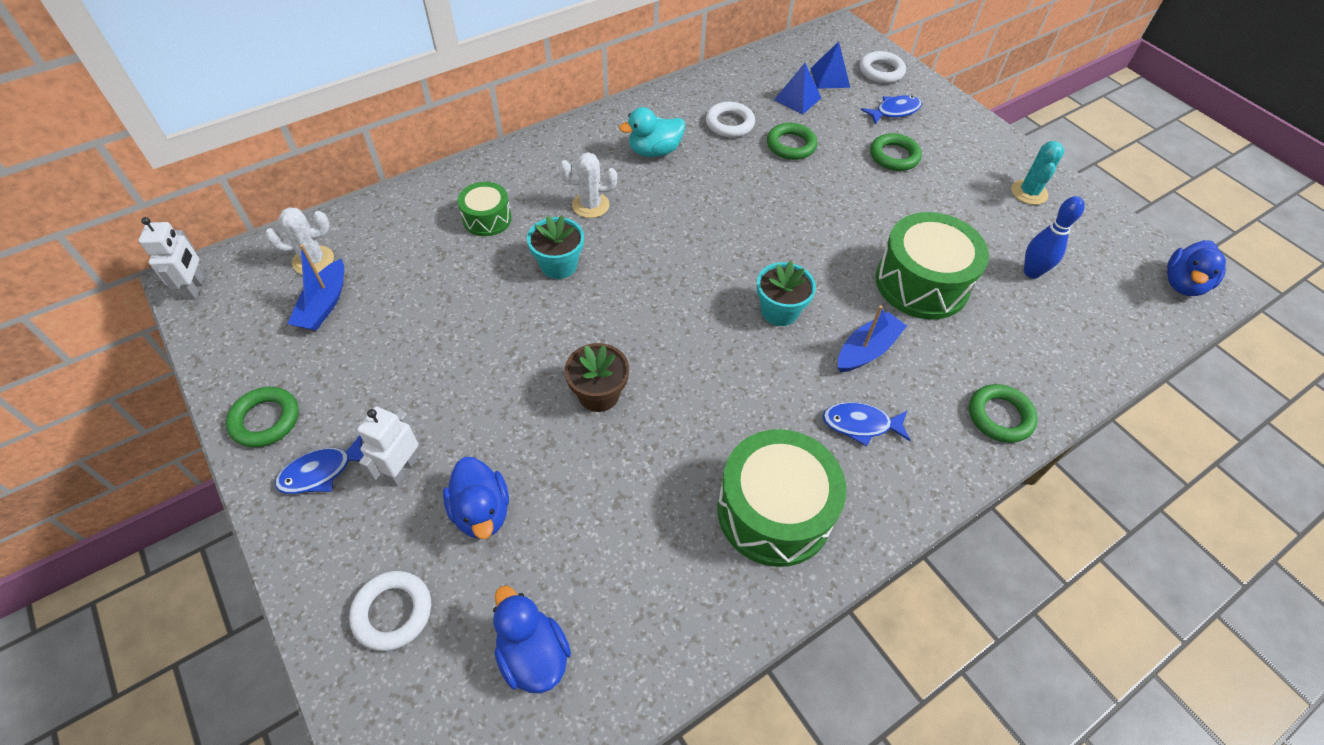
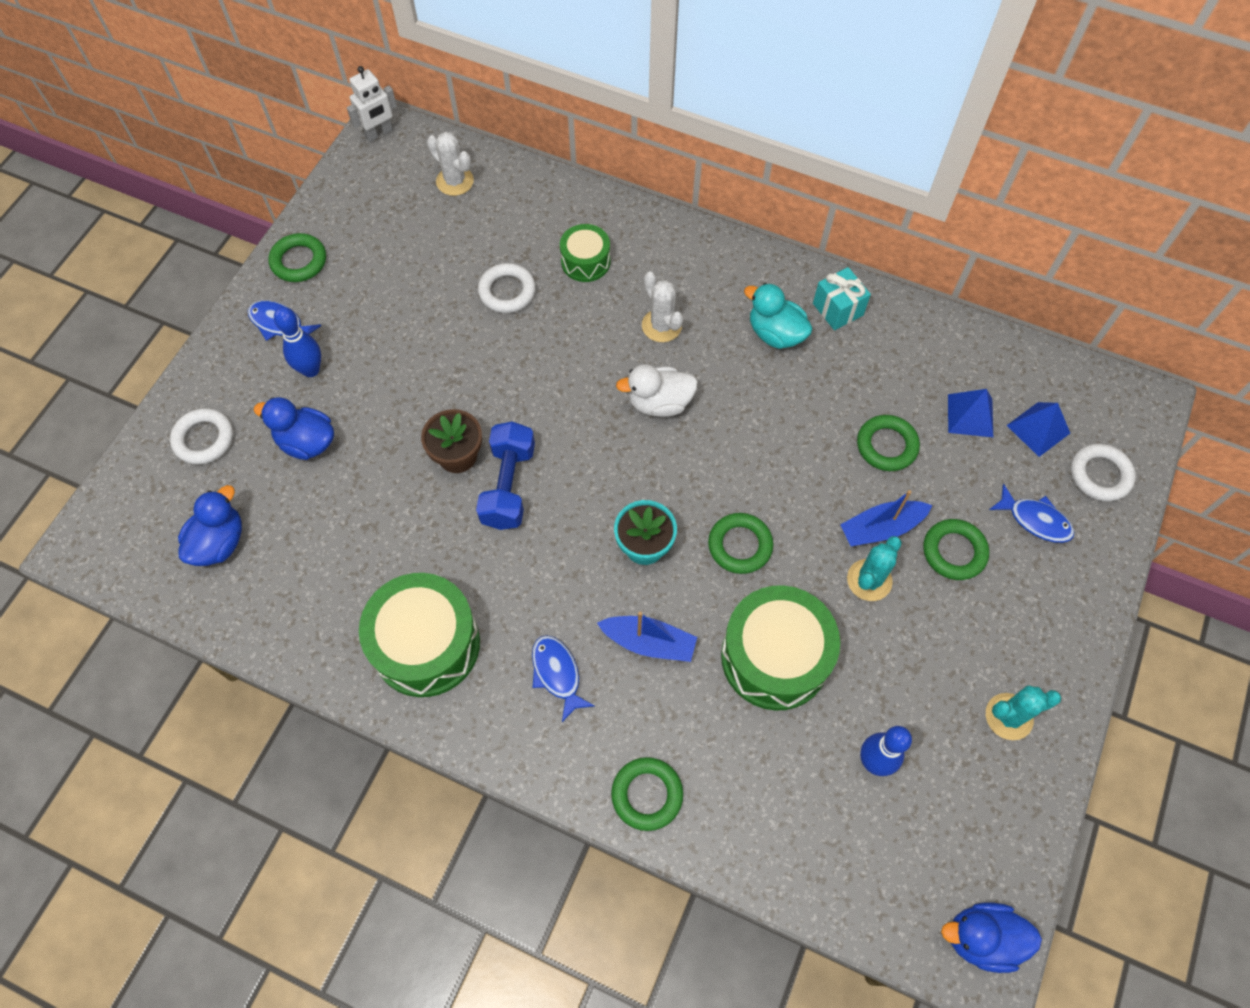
camera: 60 degrees right, 10 degrees up
(324, 305) = (418, 219): blue boat -> blue boat (881, 528)
(402, 469) = (311, 370): white robot -> blue bowling pin
(482, 512) = (306, 442): blue duck -> blue duck turned 75 degrees clockwise
(559, 265) = (572, 345): turquoise flower pot -> none
(658, 240) = (659, 403): none -> white duck
(658, 372) = (508, 486): none -> blue dumbbell
(663, 113) = (837, 309): none -> turquoise gift
(729, 123) = (872, 374): white ring -> white ring (507, 291)
(817, 256) = (740, 545): none -> green ring
(890, 205) = (869, 580): none -> turquoise cactus

